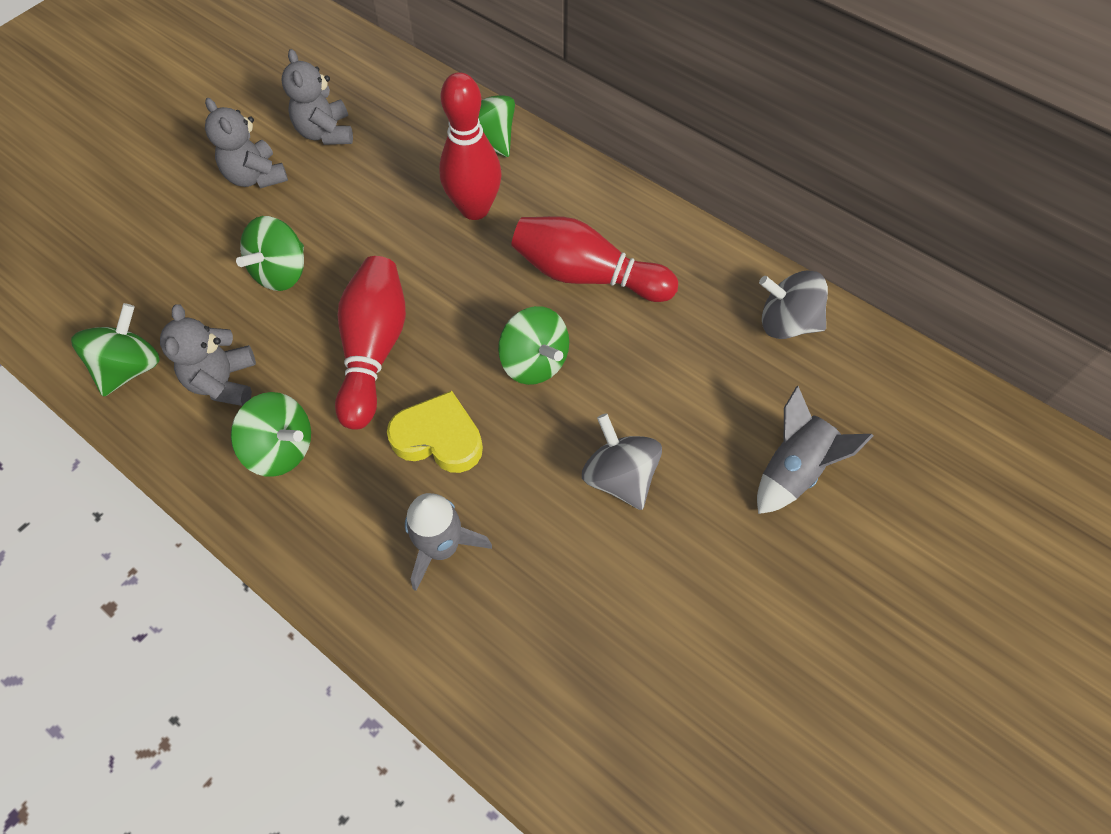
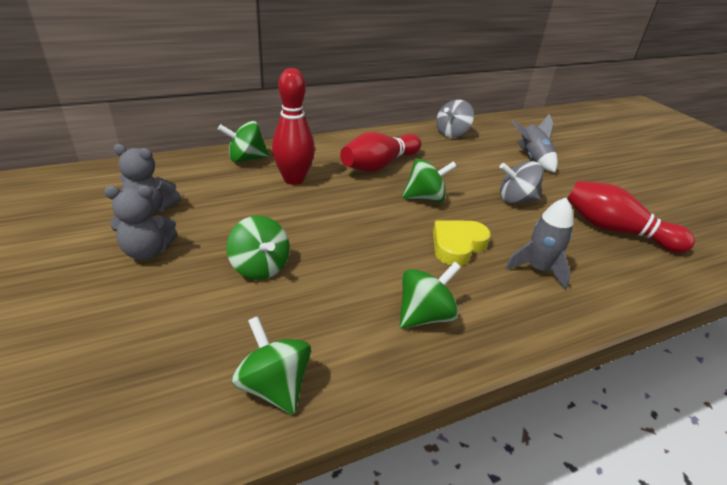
camera: 65 degrees left, 25 degrees down
(224, 382) = (339, 329): grey teddy bear -> none
(374, 350) = (370, 249): red bowling pin -> red bowling pin (615, 230)

